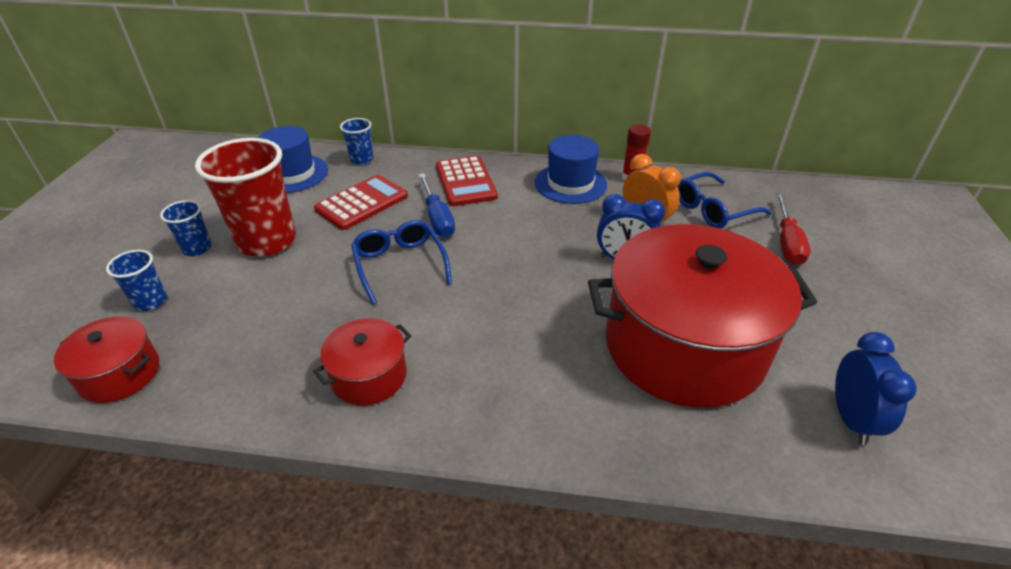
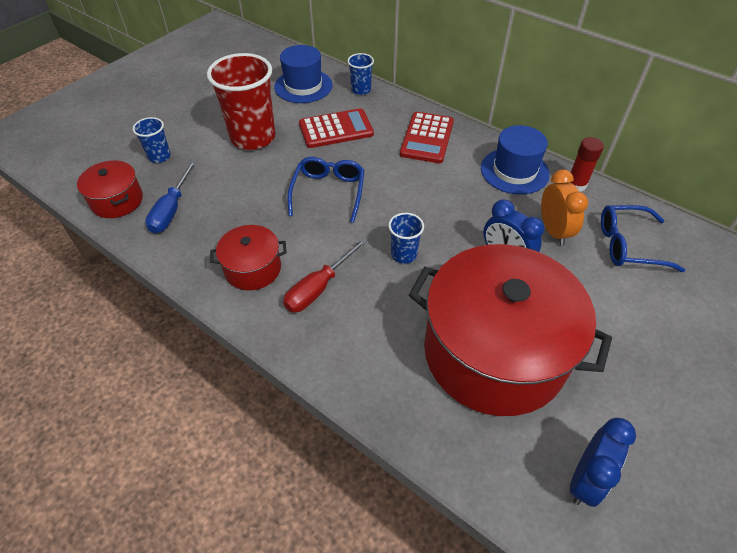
camera: 30 degrees right, 10 degrees up
(197, 248) = (207, 127): blue cup -> blue cup (404, 254)
(437, 218) = (382, 163): blue screwdriver -> blue screwdriver (172, 209)
(787, 242) = (675, 305): red screwdriver -> red screwdriver (319, 288)

